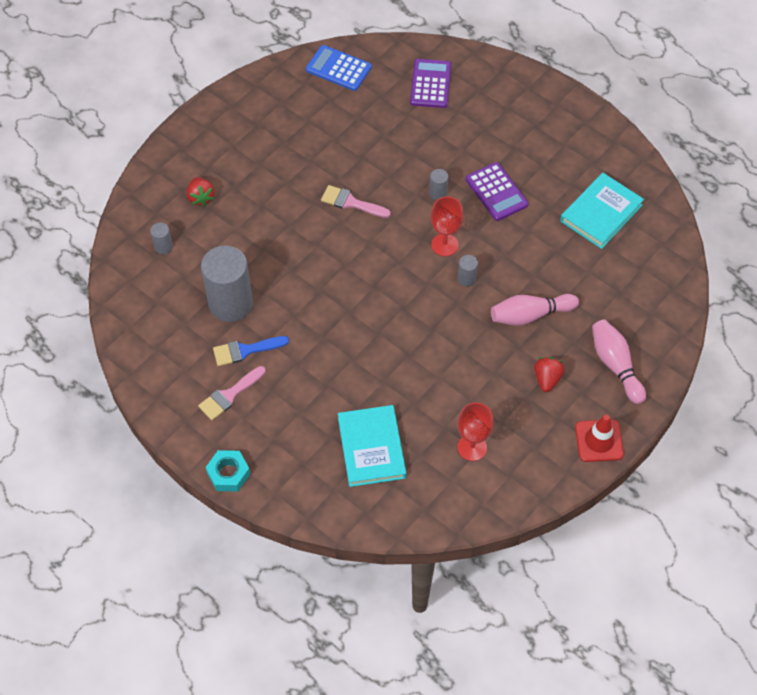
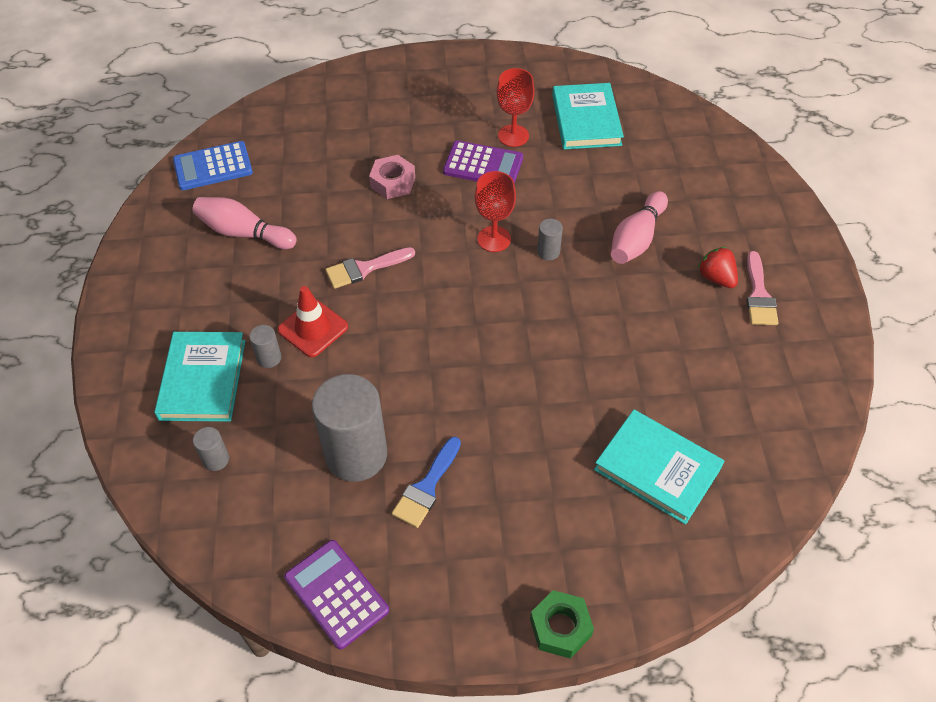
camera: 45 degrees left, 5 degrees down
(201, 197) = (202, 379): red strawberry -> turquoise book
(228, 474) = (560, 627): turquoise nut -> green nut
(229, 395) = (464, 546): pink brush -> pink brush (759, 295)
(429, 160) = (393, 182): none -> pink nut
(430, 84) = (317, 122): purple calculator -> purple calculator (336, 594)
(438, 193) = (434, 202): grey cylinder -> grey cylinder (269, 358)
(472, 447) = (736, 387): red goblet -> red goblet (513, 136)
(599, 441) = (818, 292): red traffic cone -> red traffic cone (313, 328)
(615, 365) = (750, 223): pink bowling pin -> pink bowling pin (244, 233)

